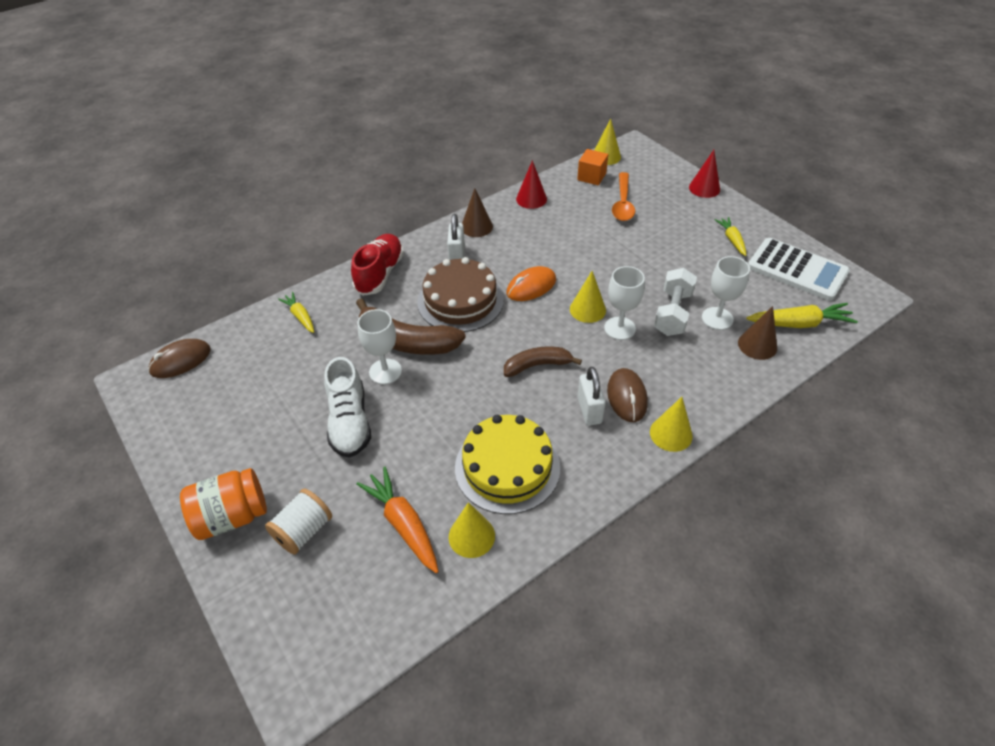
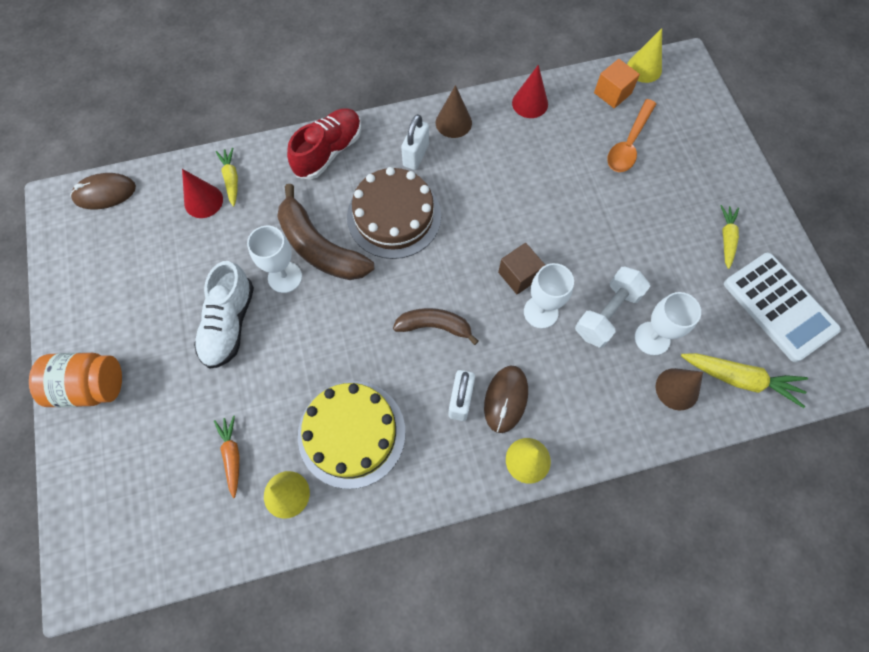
camera: 20 degrees right, 20 degrees up
(303, 531) = (144, 427): white spool -> none
(403, 523) = (232, 455): orange carrot -> orange carrot, size x0.63
(531, 286) = (474, 224): orange mouse -> none
(587, 309) = (519, 275): yellow cone -> brown cube
(704, 188) = (735, 153): red cone -> red cone (203, 201)

